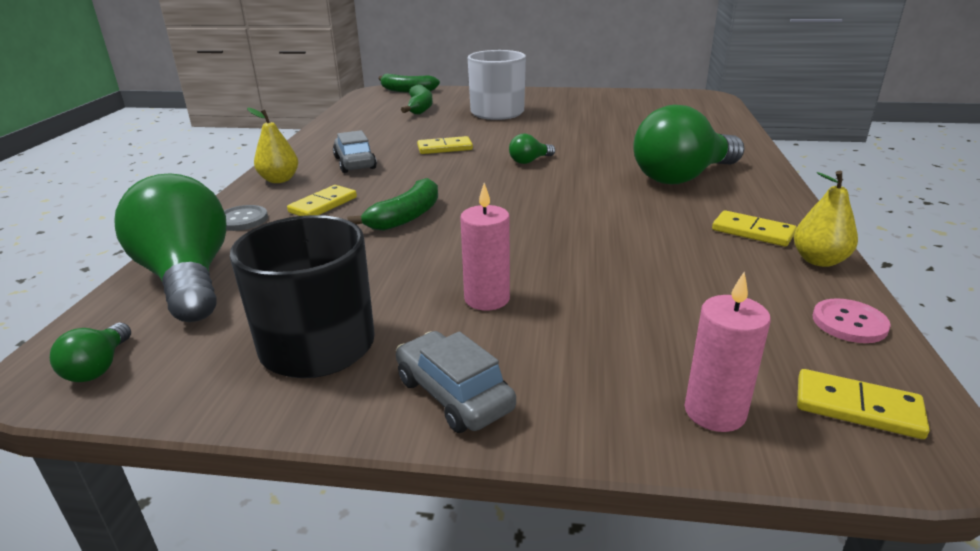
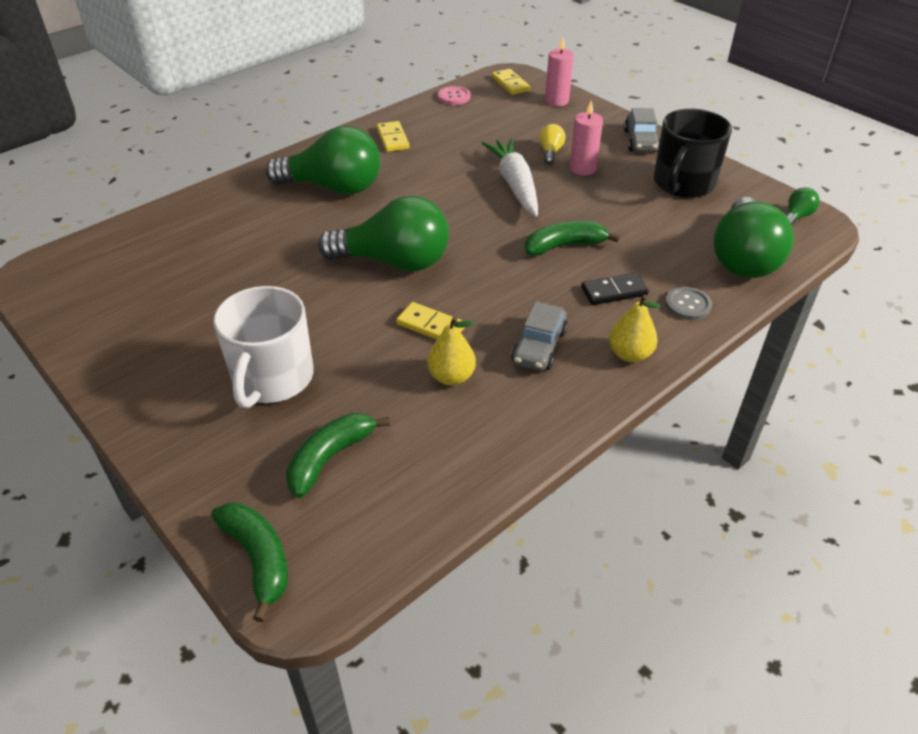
camera: 140 degrees left, 15 degrees up
(323, 205) = (614, 291): yellow domino -> black domino
(529, 161) = (394, 262): green light bulb -> green light bulb, size x2.37
(536, 245) = (515, 184): none -> white carrot
(561, 302) = (550, 152): none -> yellow light bulb
(819, 260) = (402, 115): yellow pear -> yellow pear (451, 377)

